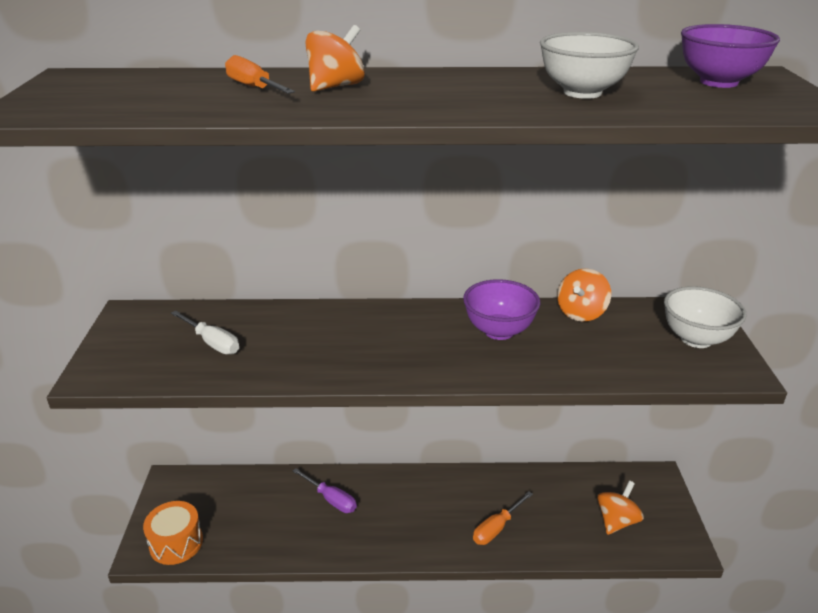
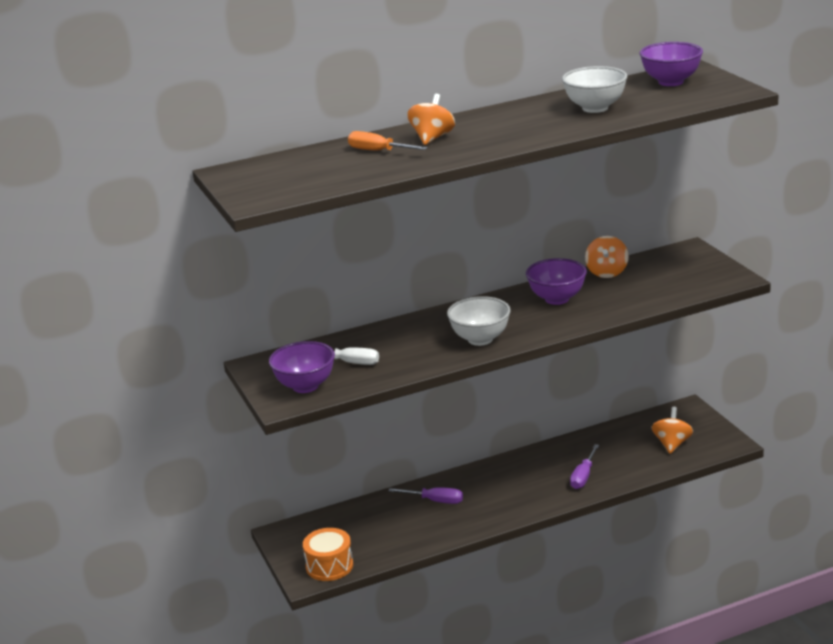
camera: 20 degrees left, 5 degrees down
(139, 359) = (305, 386): none -> purple bowl
(496, 528) = (583, 476): orange screwdriver -> purple screwdriver
(696, 339) = (697, 267): white bowl -> white bowl (480, 339)

